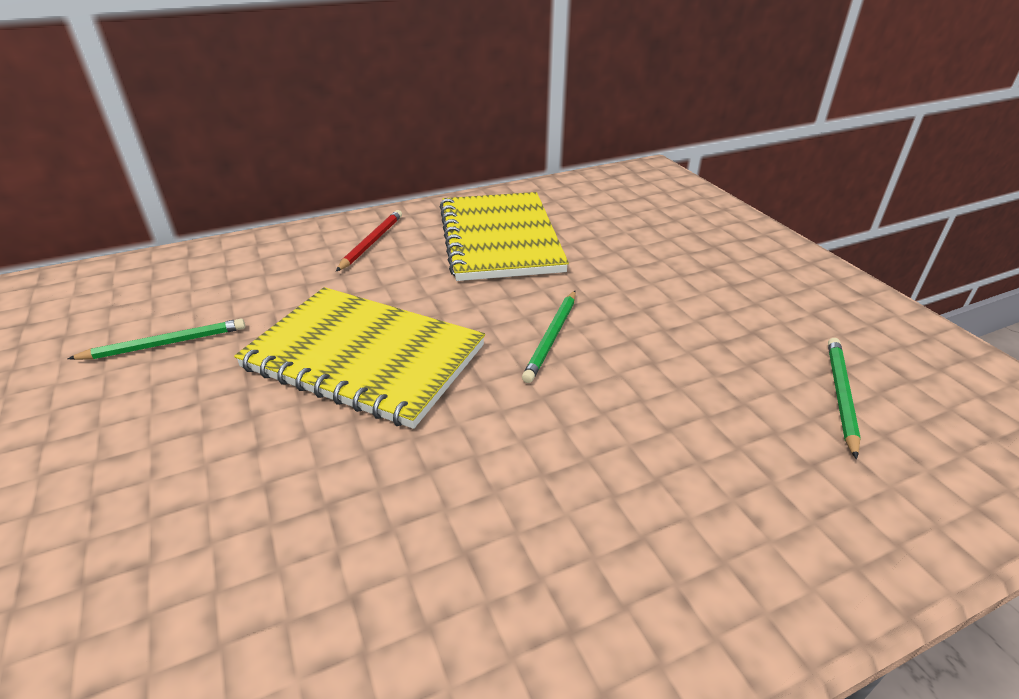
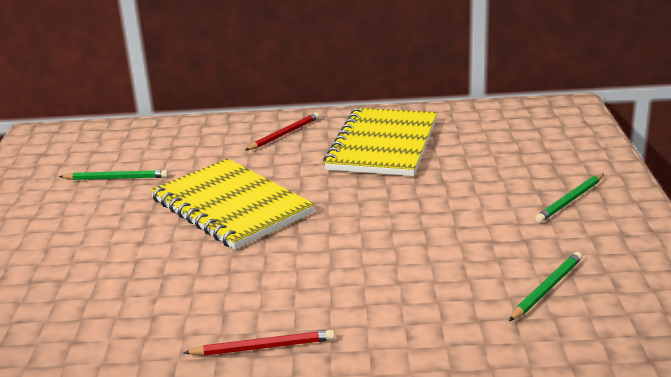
camera: 25 degrees right, 10 degrees down
(552, 337) = (366, 217): green pencil -> green pencil (570, 200)
(574, 610) = (263, 347): none -> red pencil

